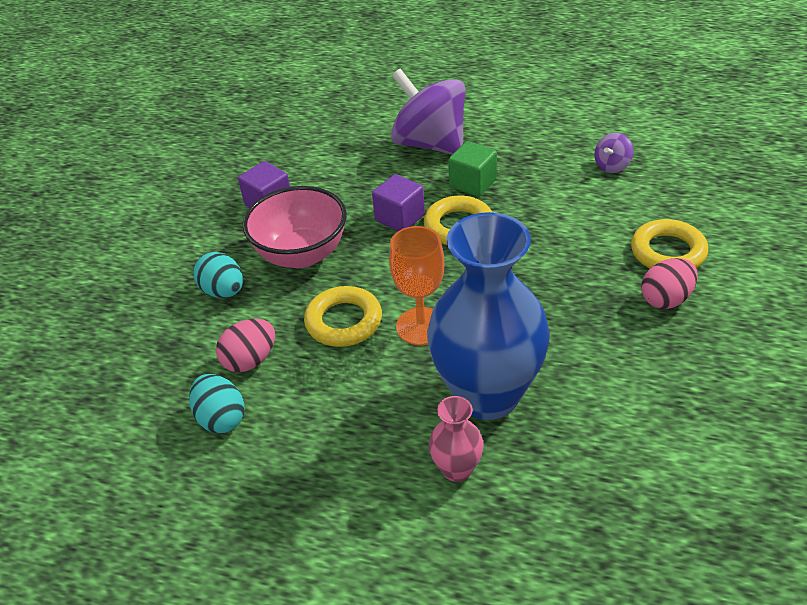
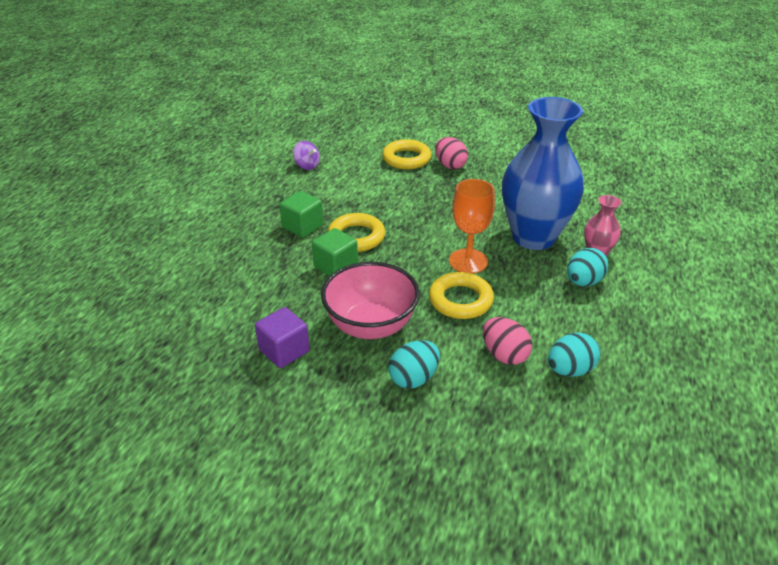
camera: 90 degrees left, 5 degrees down
(386, 446) = (583, 282): none -> turquoise egg
(400, 218) = (336, 266): purple cube -> green cube
(430, 144) = (234, 245): purple spinning top -> none

